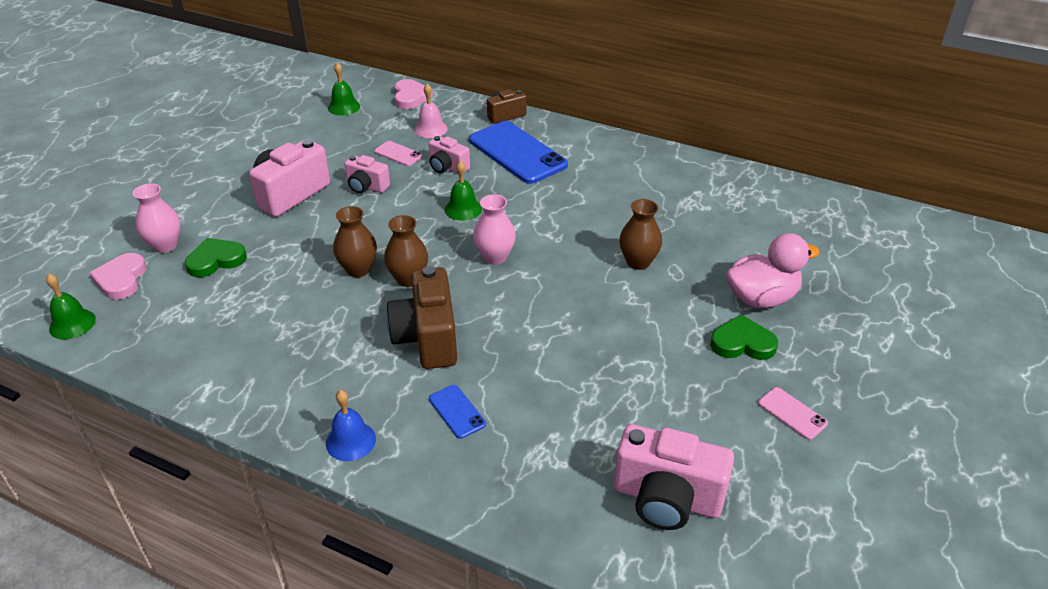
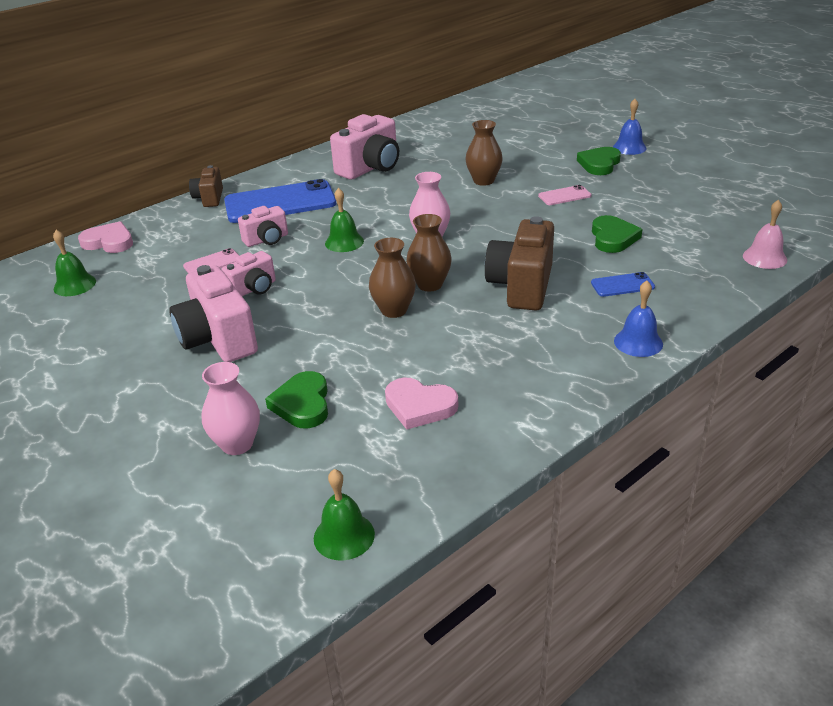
camera: 65 degrees left, 5 degrees down
(121, 279) = (280, 486): pink heart -> pink heart (419, 406)
(427, 338) = (521, 286): brown camera -> brown camera turned 90 degrees clockwise
(430, 129) = (187, 239): pink bell -> pink bell (764, 258)
(557, 387) = (613, 238): none -> green heart
(666, 498) = (740, 219): pink camera -> pink camera (370, 168)
(761, 298) = (556, 148): pink duck -> none
(792, 413) = (675, 164): pink phone -> pink phone (564, 196)
(812, 362) = (629, 147): none -> blue bell

